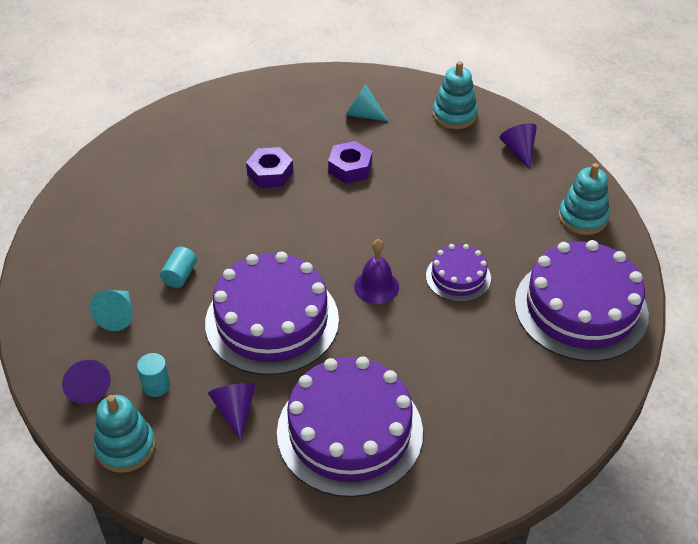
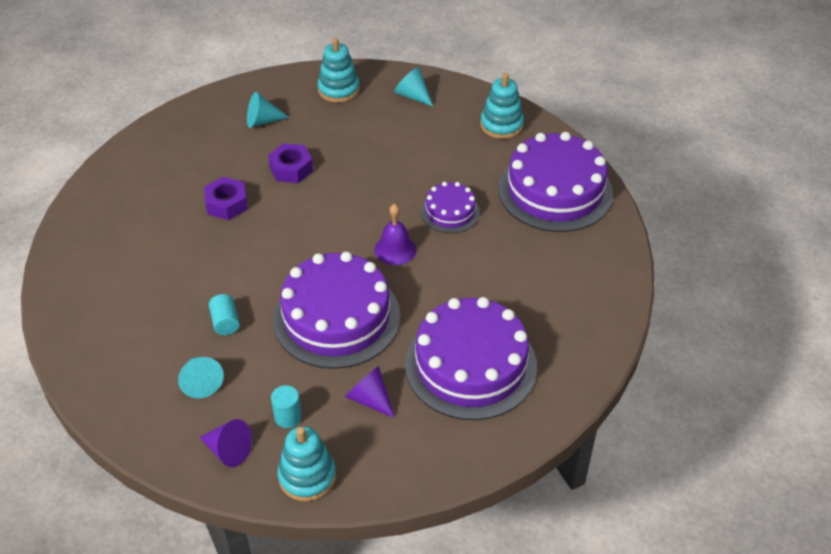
camera: 35 degrees left, 0 degrees up
(519, 151) = (412, 96): purple cone -> turquoise cone

